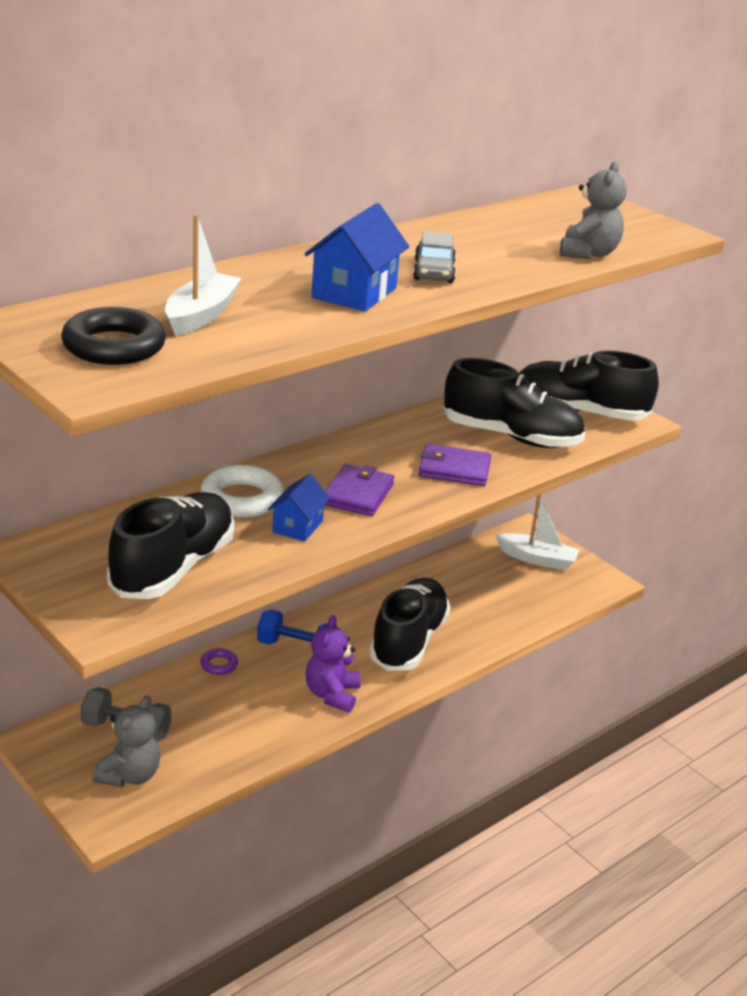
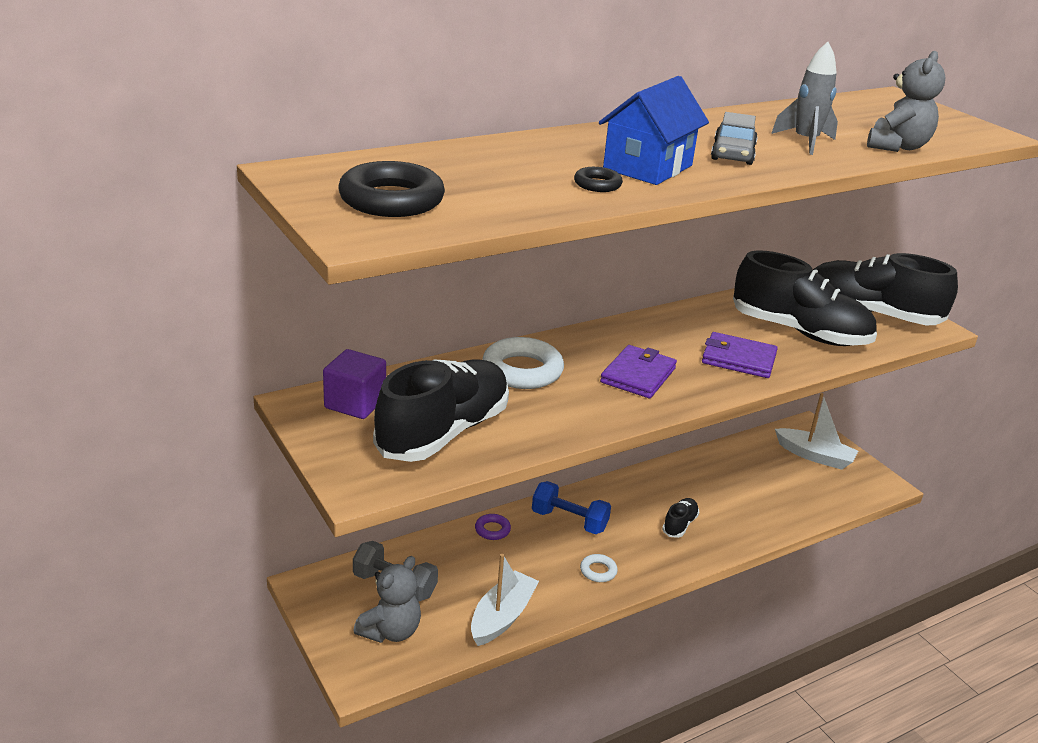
camera: 10 degrees right, 0 degrees up
(78, 546) = (355, 403): none -> purple cube
(201, 315) = (487, 177): white boat -> white boat (502, 617)
(297, 526) = (573, 402): blue house -> none
(309, 315) = (597, 184): none -> black ring
(332, 694) = (598, 571): purple teddy bear -> white ring
(408, 641) = (679, 525): black shoe -> black shoe, size x0.44
(501, 254) = (805, 142): none -> grey rocket

